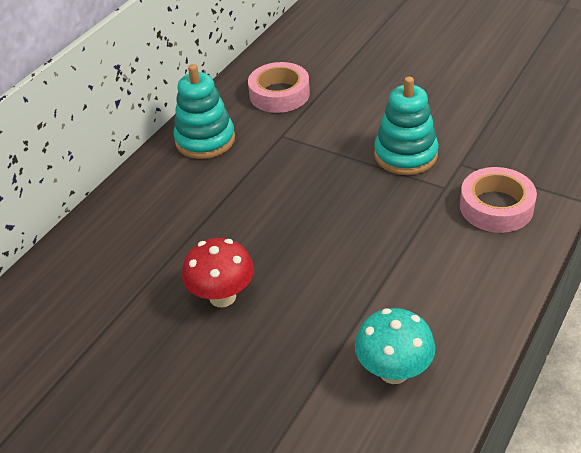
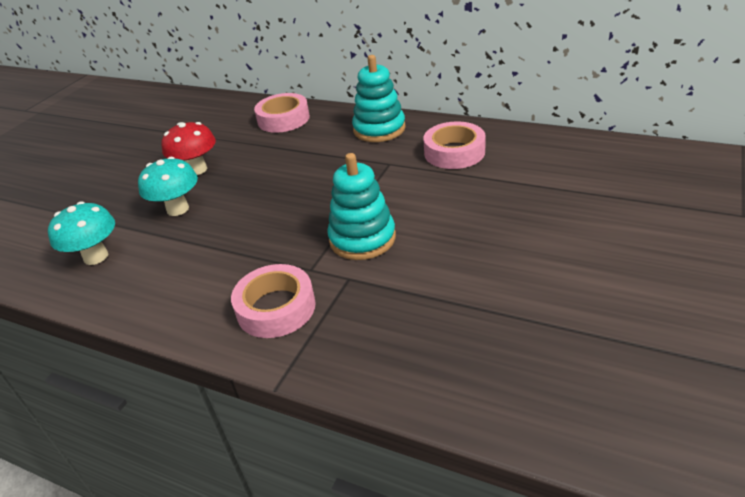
camera: 85 degrees right, 5 degrees down
(130, 220) = (283, 119): none -> pink tape
(311, 303) = (178, 209): none -> turquoise mushroom

